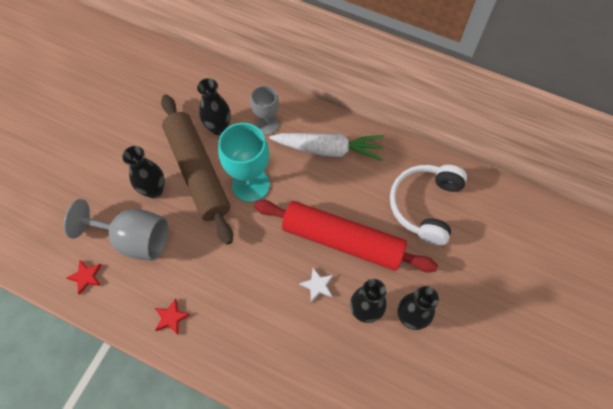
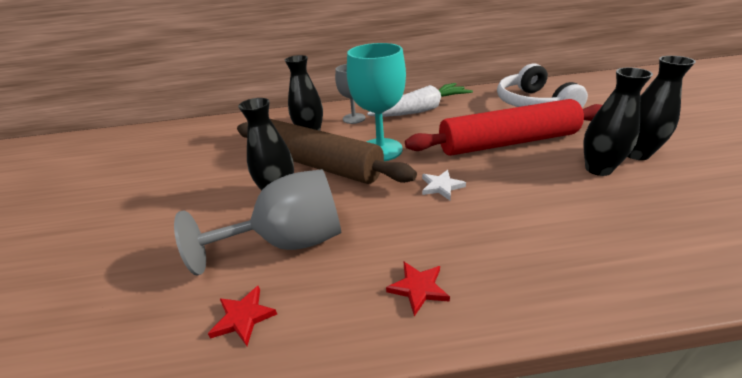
camera: 30 degrees left, 30 degrees down
(317, 285) = (532, 175): white star -> white star (441, 186)

